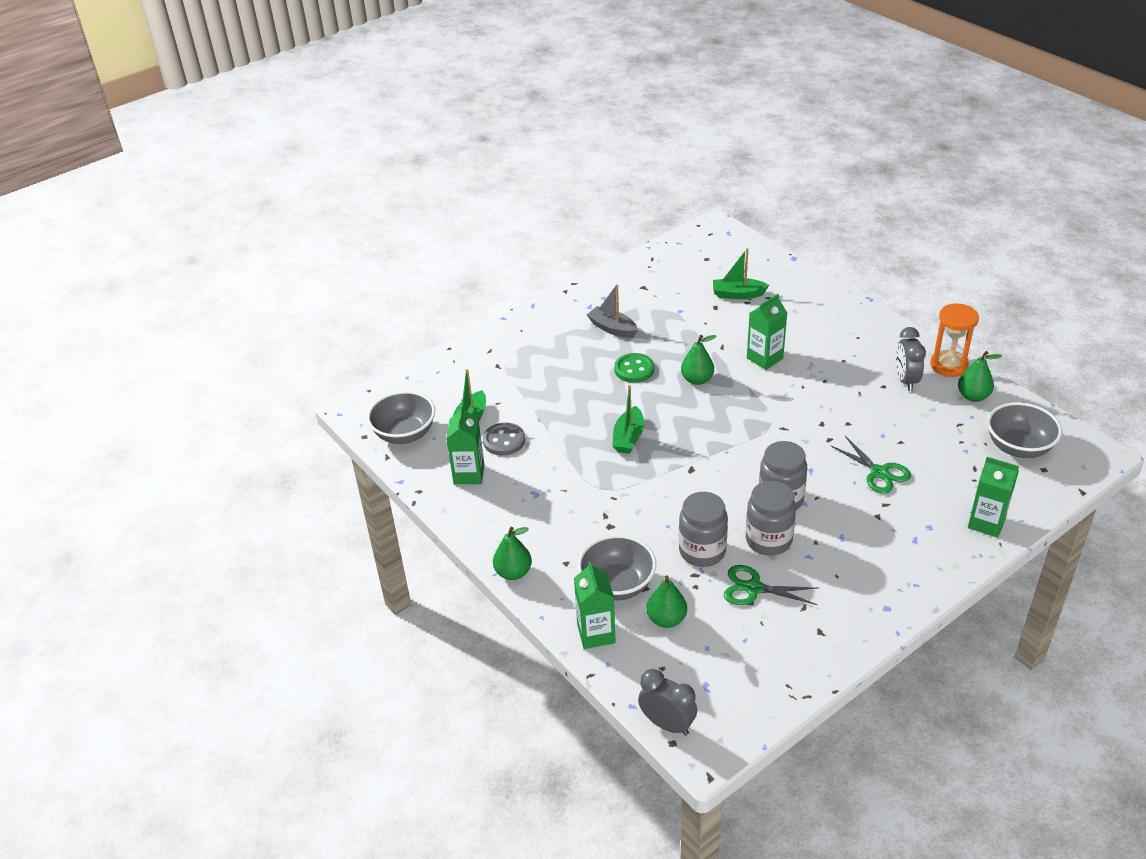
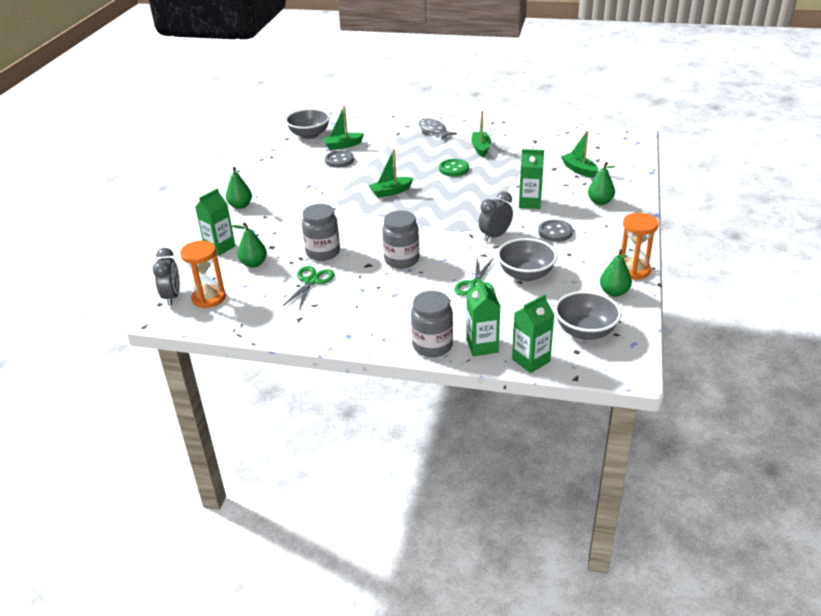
camera: 50 degrees right, 5 degrees down
(469, 474) = (300, 163): green carton -> green carton (531, 360)
(527, 338) = (433, 131): none -> grey fish
(612, 328) = (481, 148): grey boat -> green boat
(617, 585) = (264, 238): grey bowl -> grey bowl (525, 274)
(697, 379) = (474, 190): green pear -> green pear (600, 202)
(704, 691) = (209, 298): none -> orange hourglass
(754, 588) = (311, 281): green scissors -> green scissors turned 45 degrees clockwise
(768, 540) = (359, 270): grey jar -> grey jar (432, 346)
(836, 373) = (555, 232): none -> grey button
(906, 380) = (589, 260): grey clock -> grey clock (495, 236)

